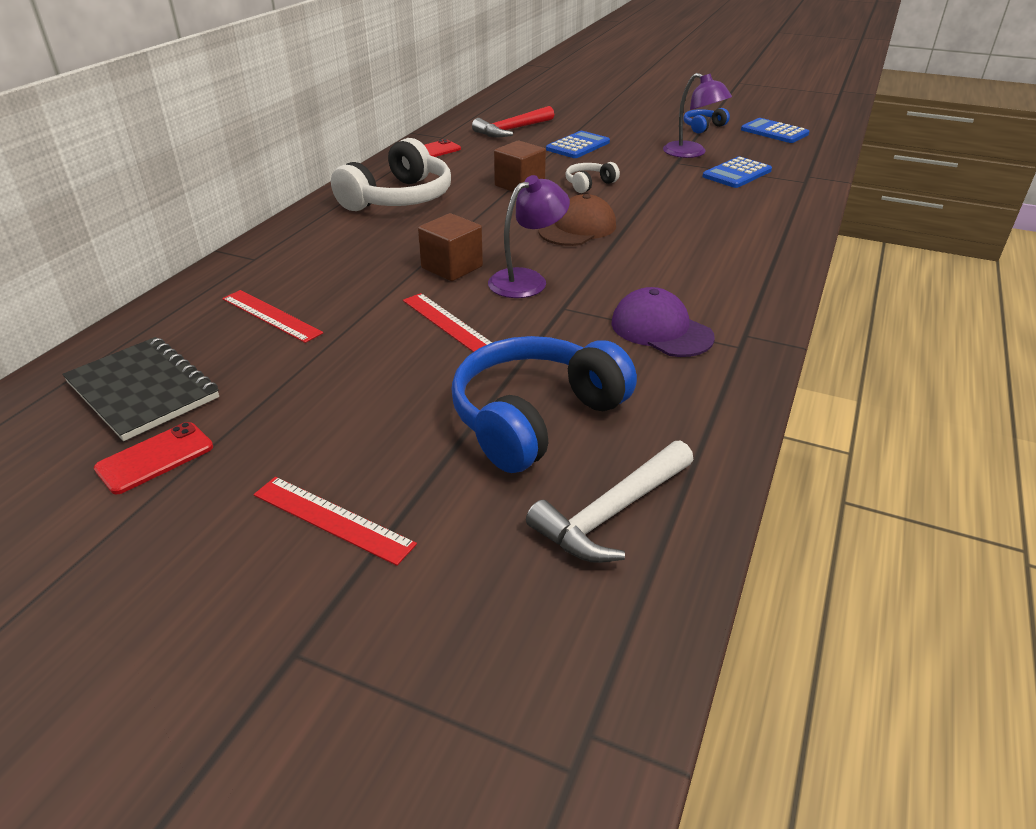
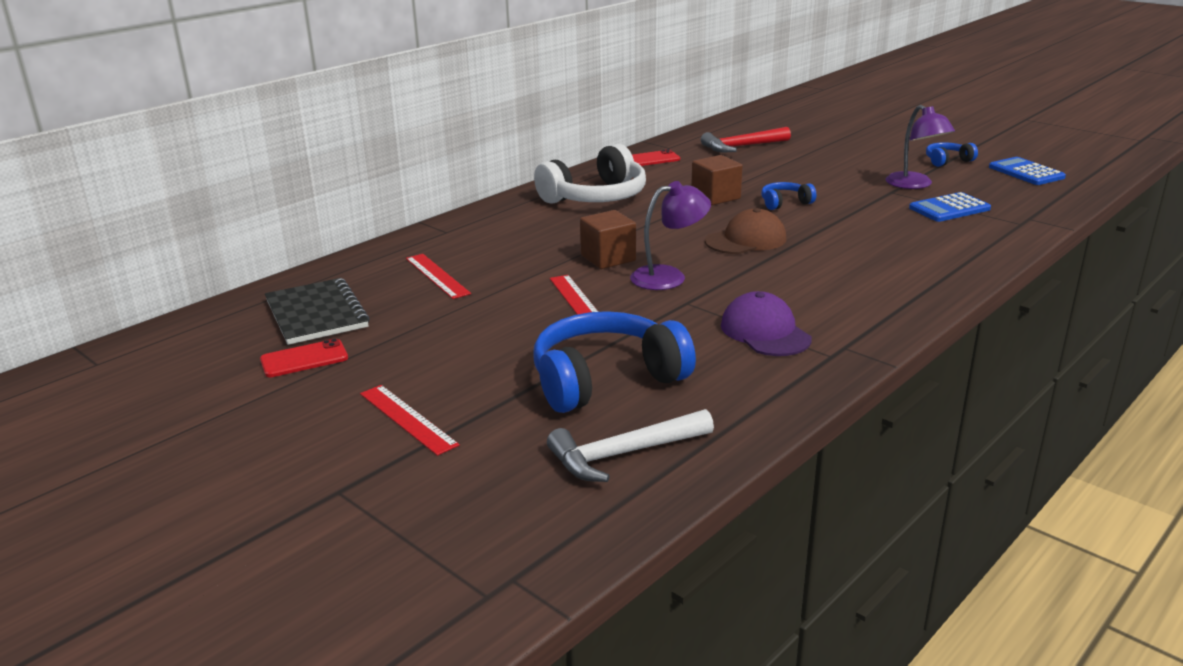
camera: 20 degrees right, 10 degrees down
(578, 146) = (798, 167): blue calculator -> none
(589, 184) = (785, 203): white headphones -> blue headphones

